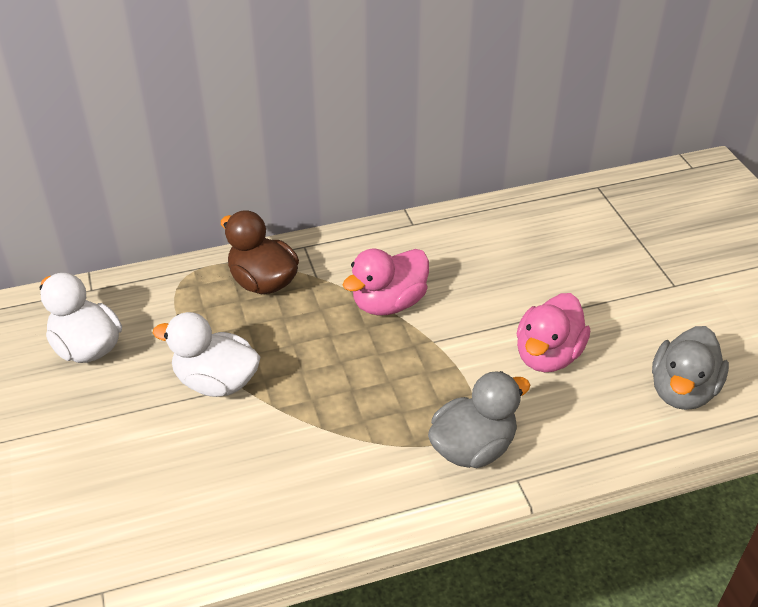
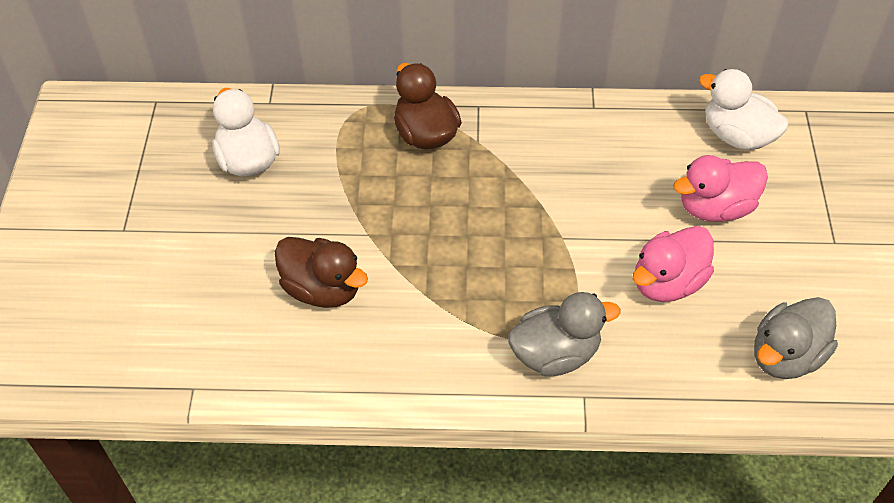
camera: 20 degrees right, 10 degrees up
(212, 450) = (322, 289): none -> brown duck
(216, 382) = (348, 224): white duck -> white duck (737, 136)
(389, 303) = (536, 187): pink duck -> pink duck (715, 208)

